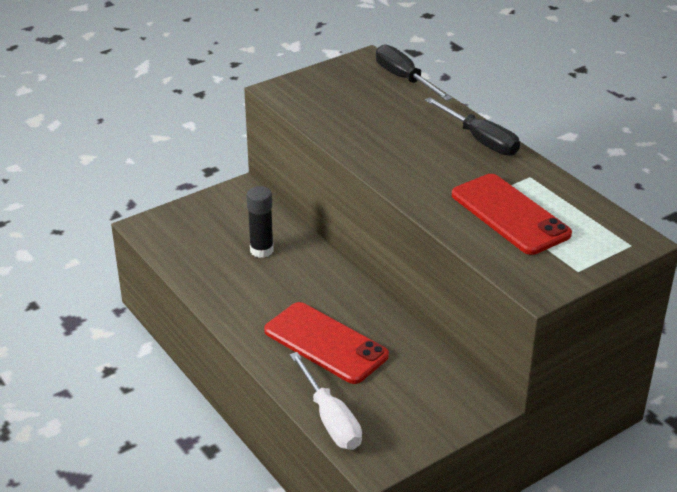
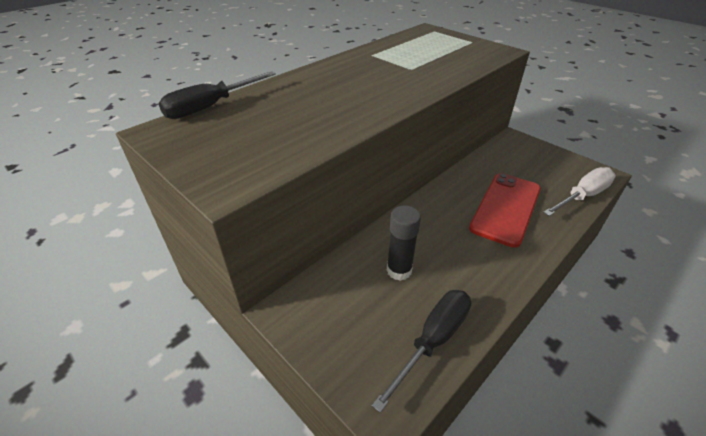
camera: 100 degrees left, 5 degrees up
(480, 140) = (325, 71): black screwdriver -> black screwdriver (432, 340)
(510, 214) = (425, 59): red phone -> none

